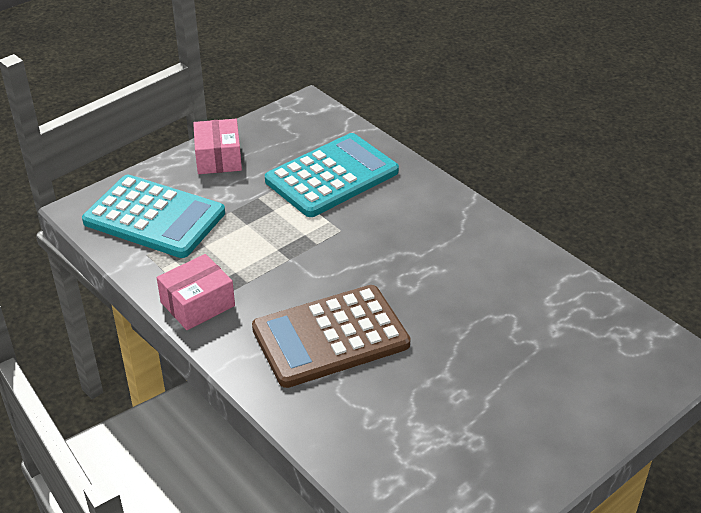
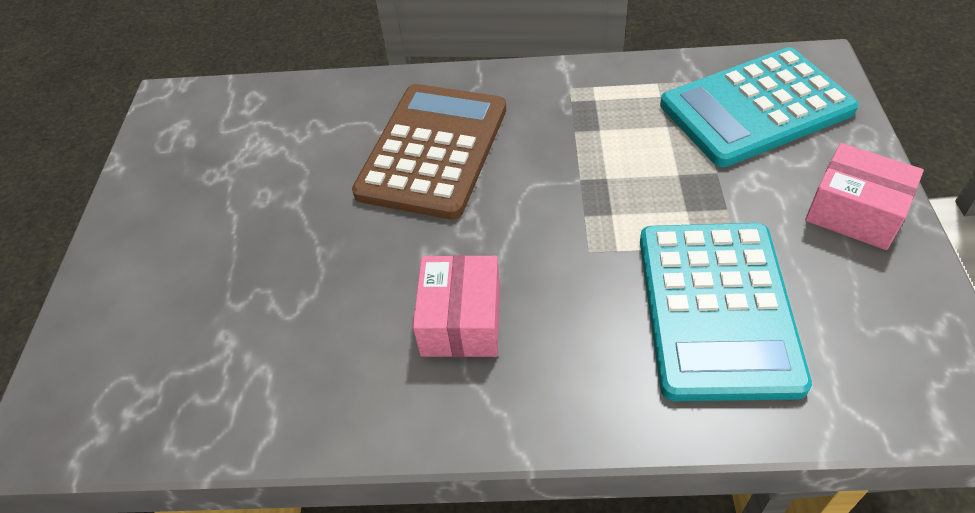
camera: 135 degrees right, 10 degrees up
(197, 304) = (576, 85): pink box -> pink box (461, 320)

